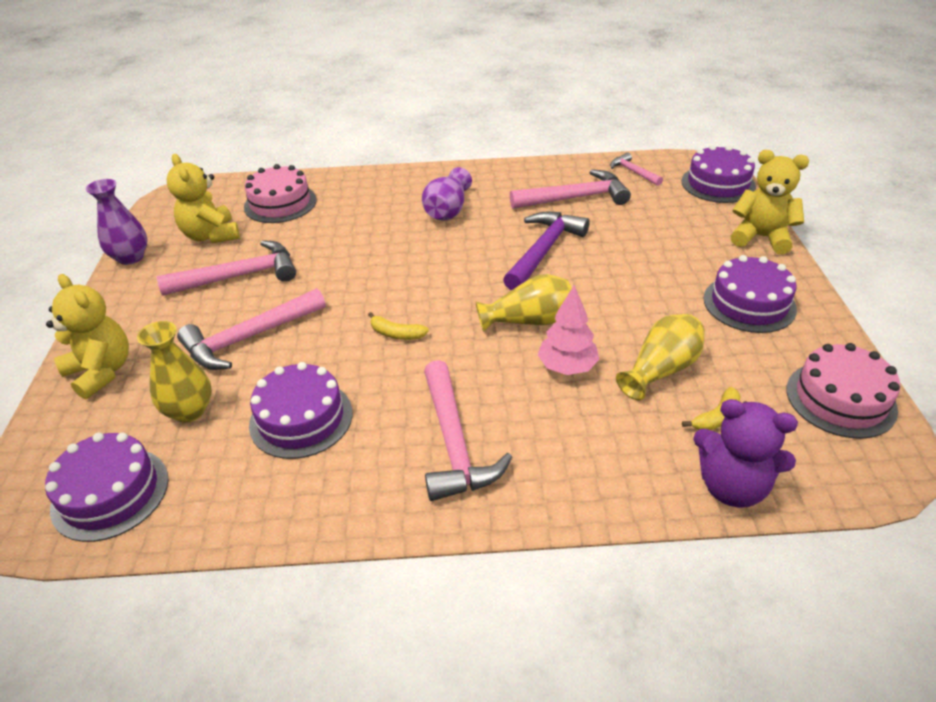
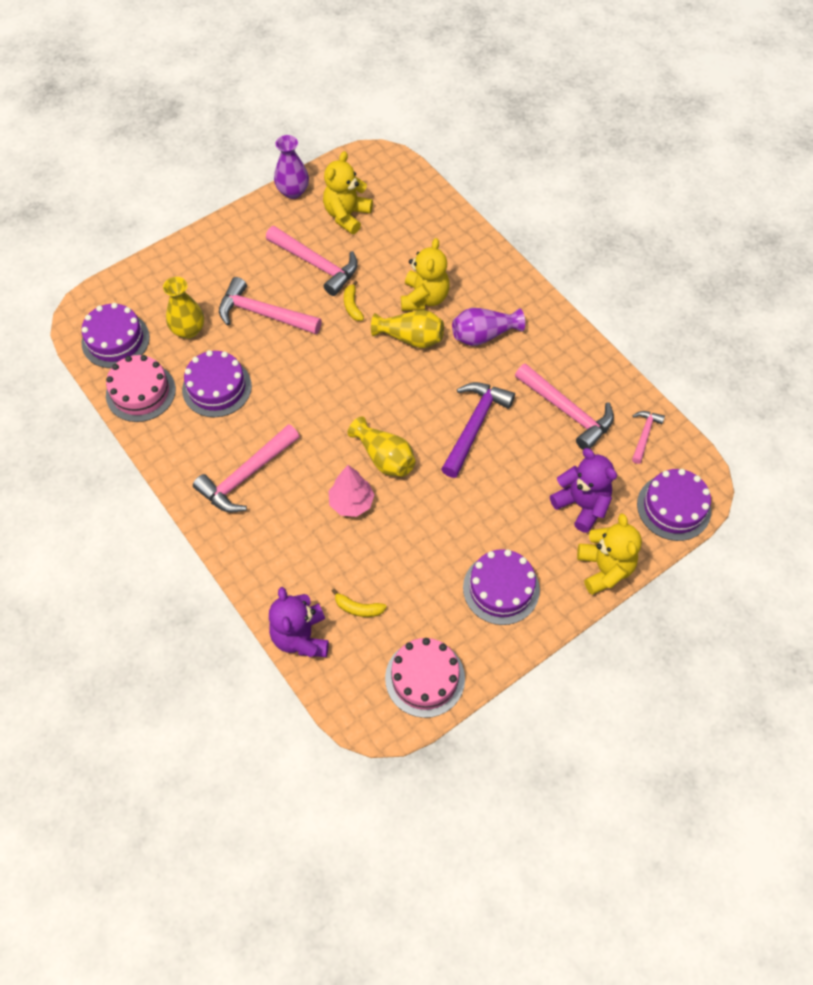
camera: 55 degrees right, 20 degrees up
(101, 372) = (189, 264): yellow teddy bear -> yellow teddy bear (424, 298)
(280, 203) = (413, 226): pink cake -> pink cake (140, 392)
(396, 334) = (320, 389): yellow banana -> yellow banana (352, 306)
(543, 251) = (474, 426): purple hammer -> purple hammer turned 60 degrees counterclockwise
(661, 370) = (385, 559): yellow vase -> yellow vase (411, 338)
(682, 225) = (581, 505): none -> purple teddy bear

